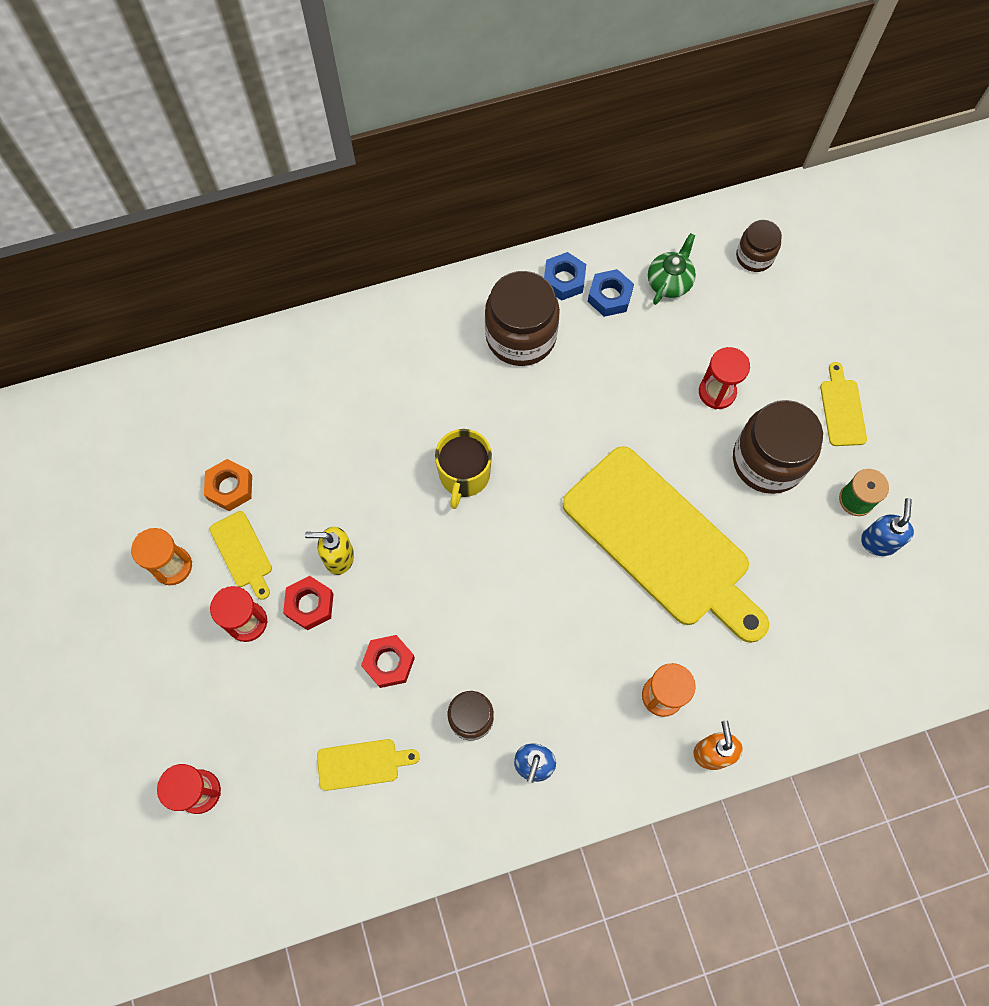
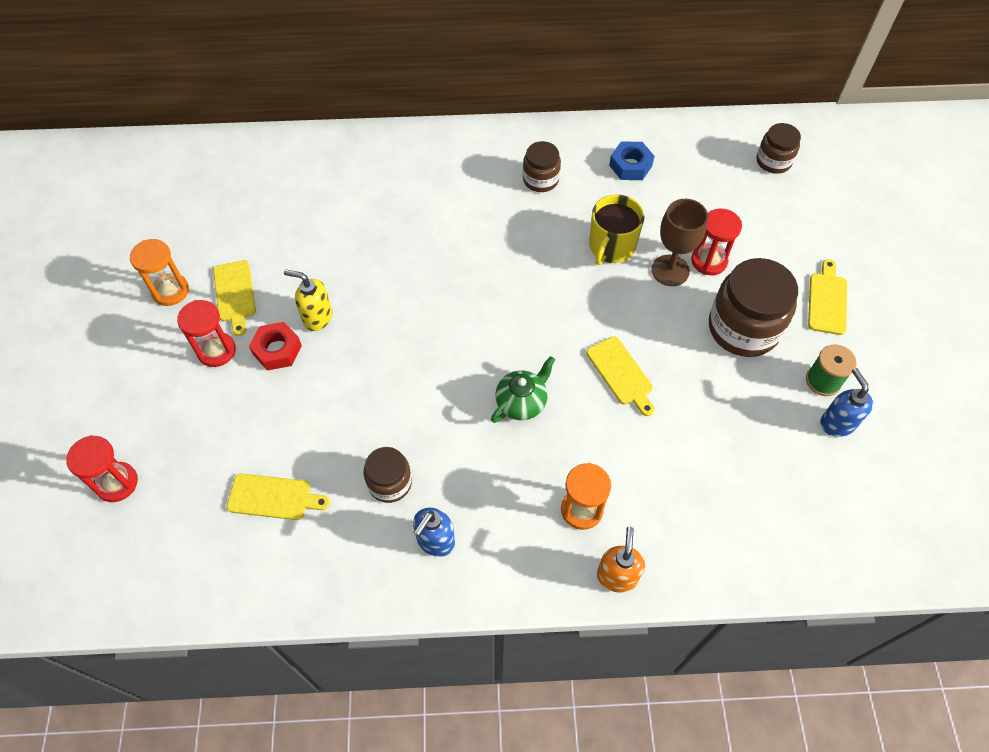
camera: 15 degrees right, 10 degrees down
(230, 487) = (244, 241): orange nut -> none
(389, 663) = (330, 416): red nut -> none
(464, 475) = (453, 277): yellow mug -> yellow mug (611, 246)
(521, 336) = (540, 179): brown jar -> brown jar, size x0.56
(564, 280) = (593, 145): blue nut -> none
(662, 542) = (621, 373): yellow cutting board -> yellow cutting board, size x0.40
(669, 282) = (688, 165): green teapot -> green teapot (522, 402)
(681, 413) = (670, 270): none -> brown goblet
(878, 541) = (837, 423): blue soap dispenser -> blue soap dispenser turned 45 degrees counterclockwise

